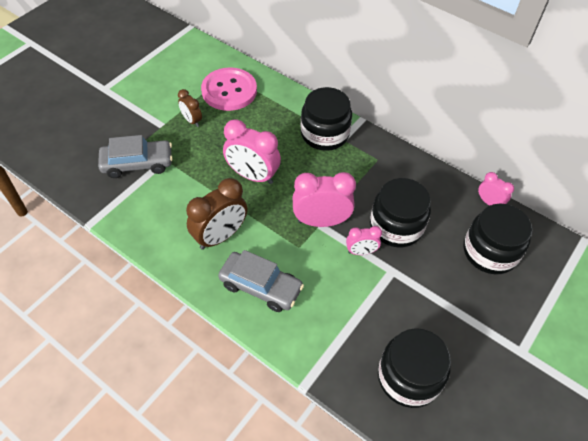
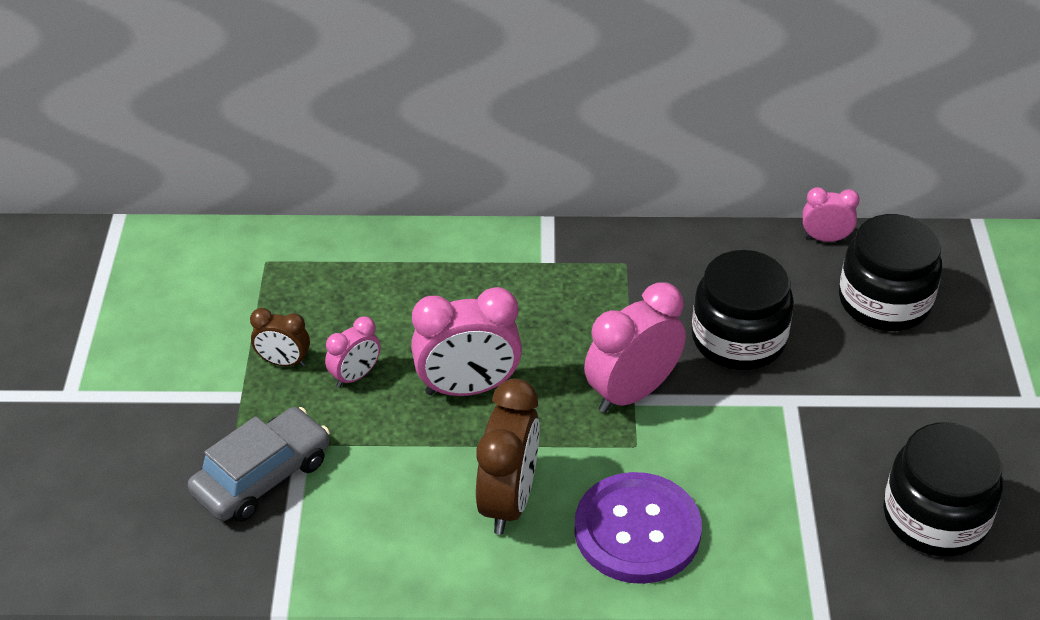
camera: 35 degrees left, 10 degrees down
(229, 91) = (298, 284): pink button -> none
(261, 286) = (637, 530): grey car -> purple button
(324, 134) = (514, 268): black jar -> none
(361, 251) = (725, 400): pink clock -> pink clock (355, 376)

